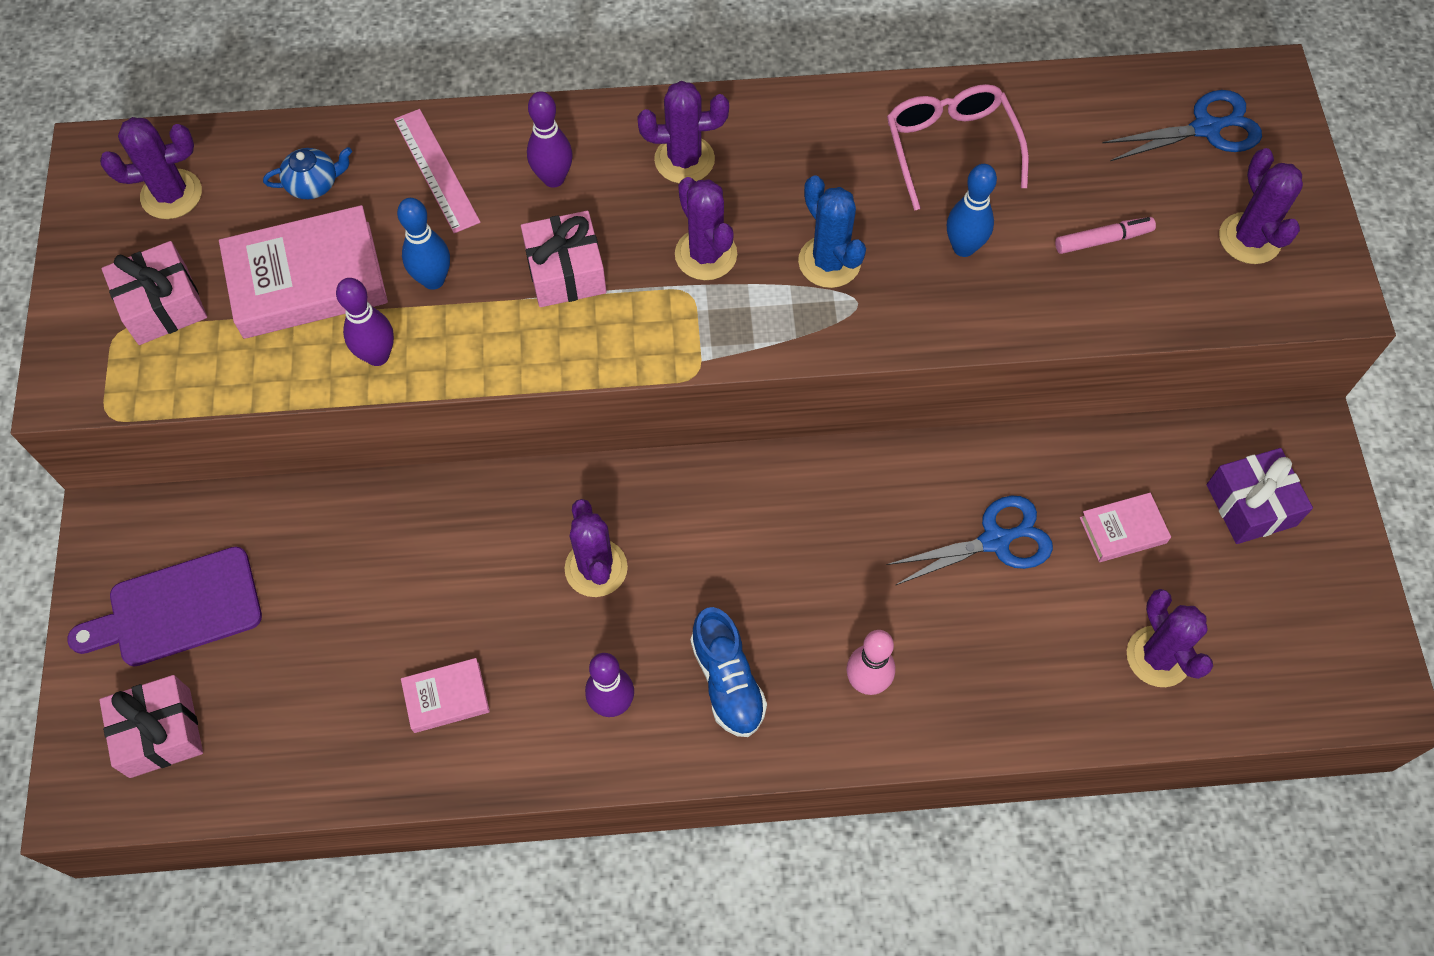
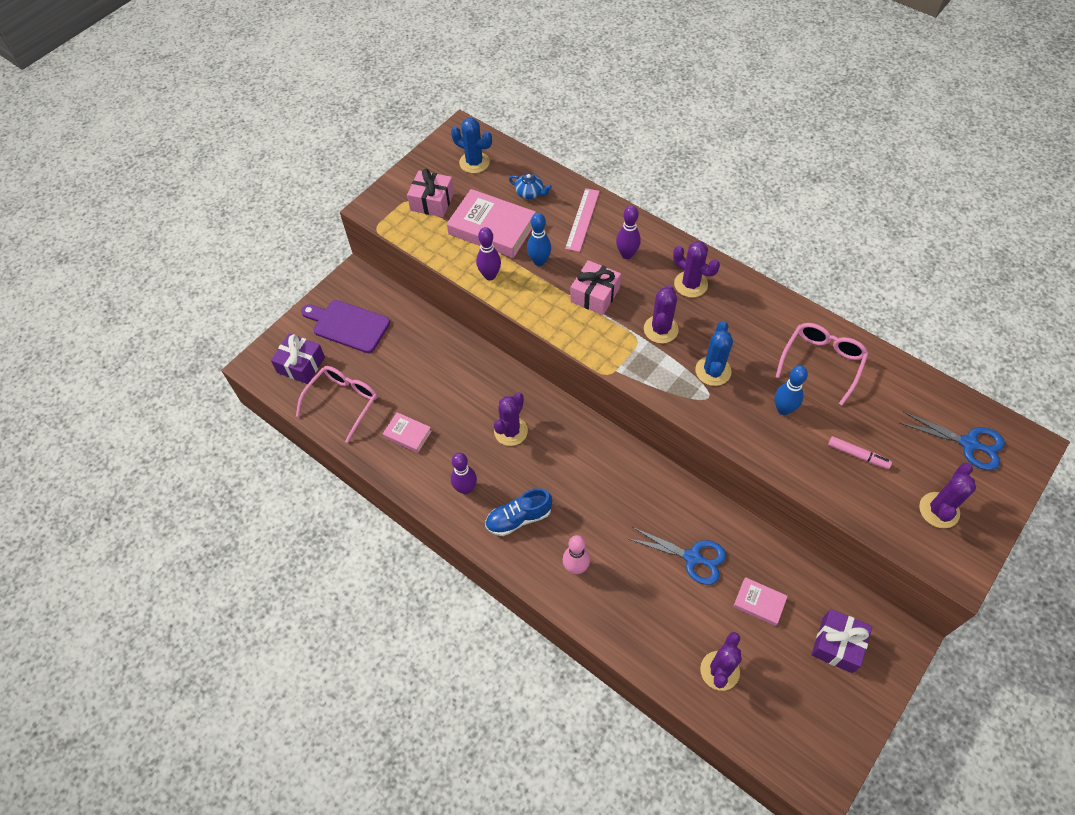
camera: 45 degrees right, 5 degrees down
(160, 733) = (301, 365): pink gift -> purple gift
(171, 194) = (474, 162): purple cactus -> blue cactus
(293, 732) = (343, 402): none -> pink glasses
(727, 681) = (519, 518): blue shoe -> blue shoe turned 45 degrees clockwise

